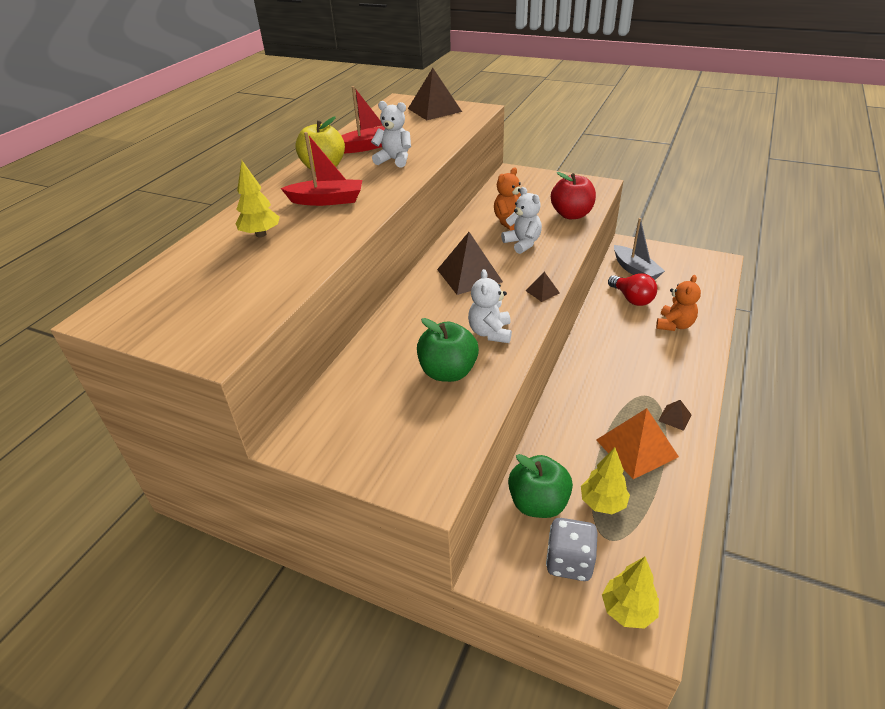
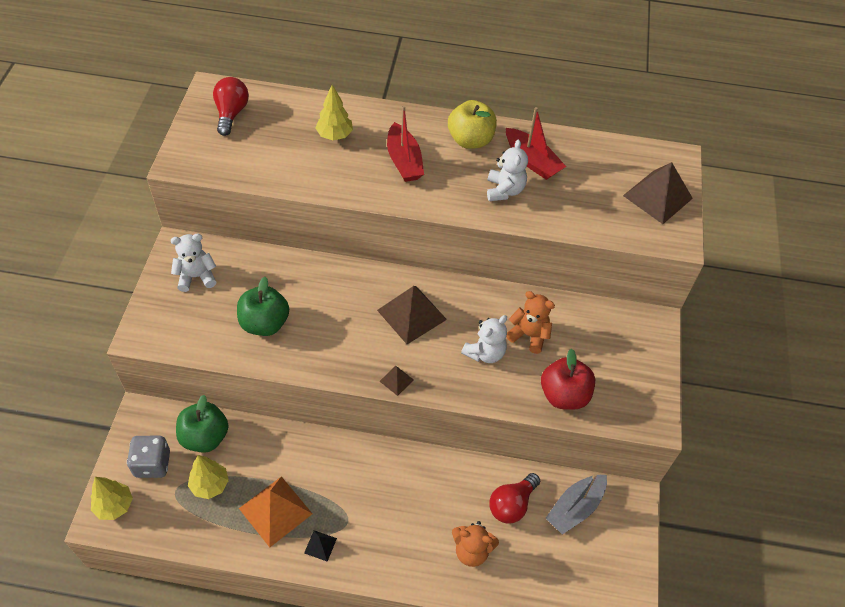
camera: 70 degrees right, 15 degrees up
(162, 302) = (231, 113): none -> red light bulb
(490, 332) = (323, 345): white teddy bear -> white teddy bear (196, 277)
(674, 417) = (320, 545): brown pyramid -> black pyramid

